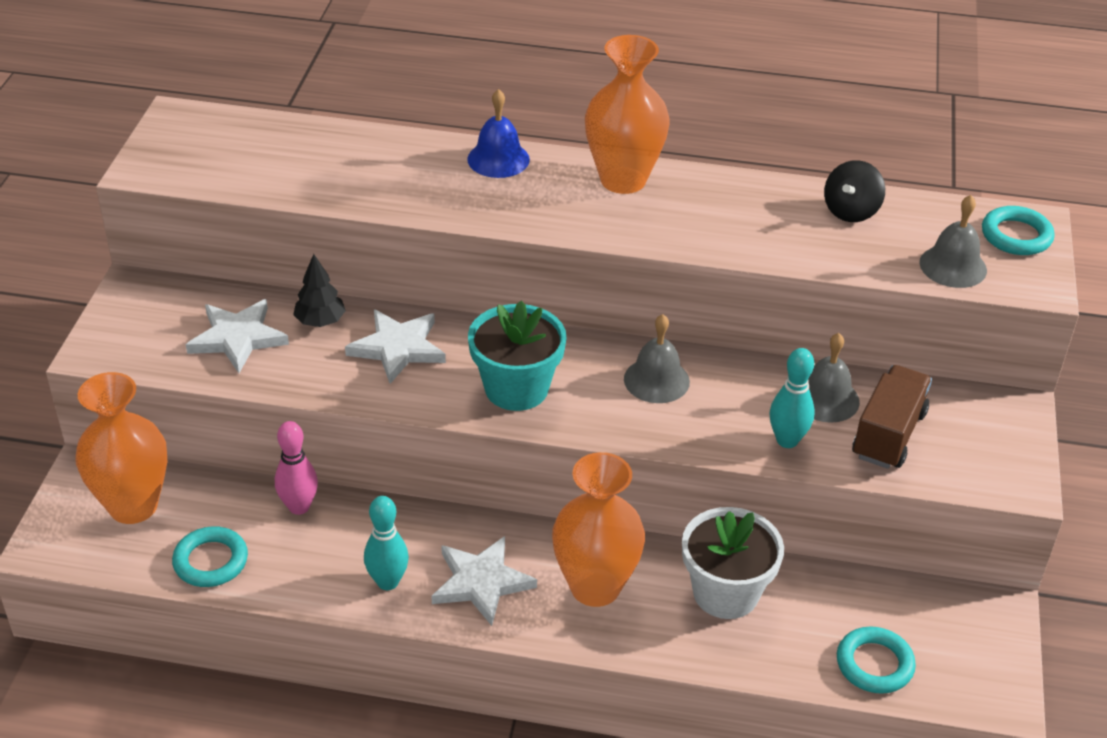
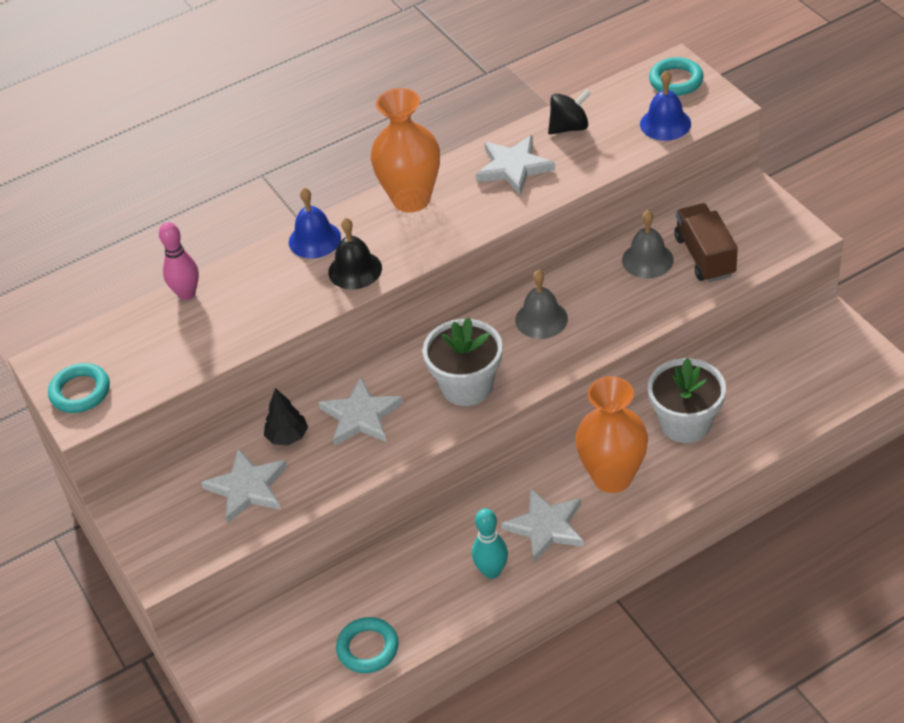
camera: 35 degrees left, 5 degrees up
(133, 506) = (270, 657): orange vase -> none
(299, 507) = (378, 572): pink bowling pin -> pink bowling pin (187, 294)
(497, 204) = (355, 270): none -> black bell
(516, 388) = (467, 386): turquoise flower pot -> white flower pot
(751, 212) = (513, 167): none -> white star
(787, 440) = (656, 301): turquoise bowling pin -> none
(851, 211) = (569, 127): black spinning top -> black spinning top turned 105 degrees counterclockwise
(874, 664) = (805, 401): turquoise ring -> turquoise ring (80, 392)
(953, 266) = (665, 124): grey bell -> blue bell

